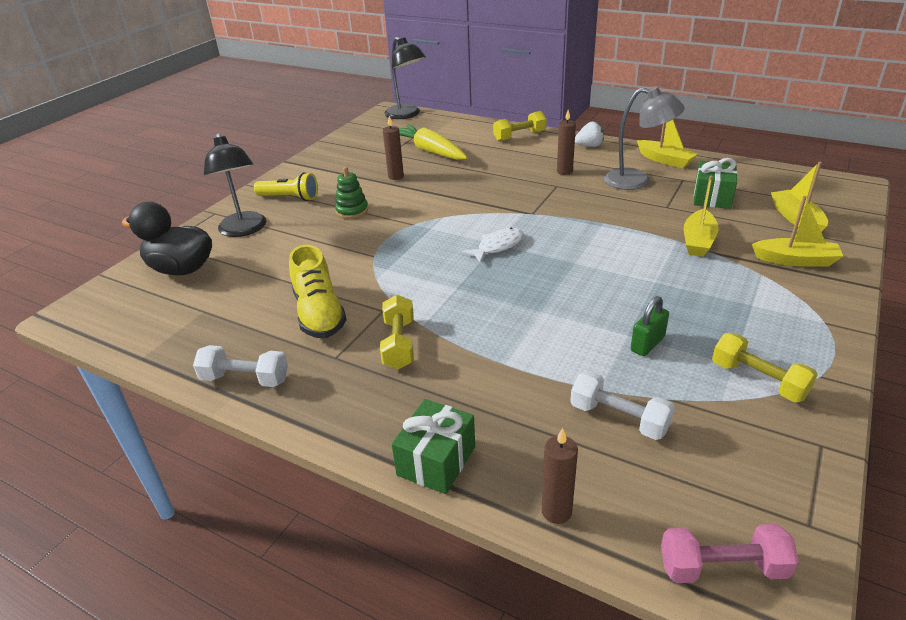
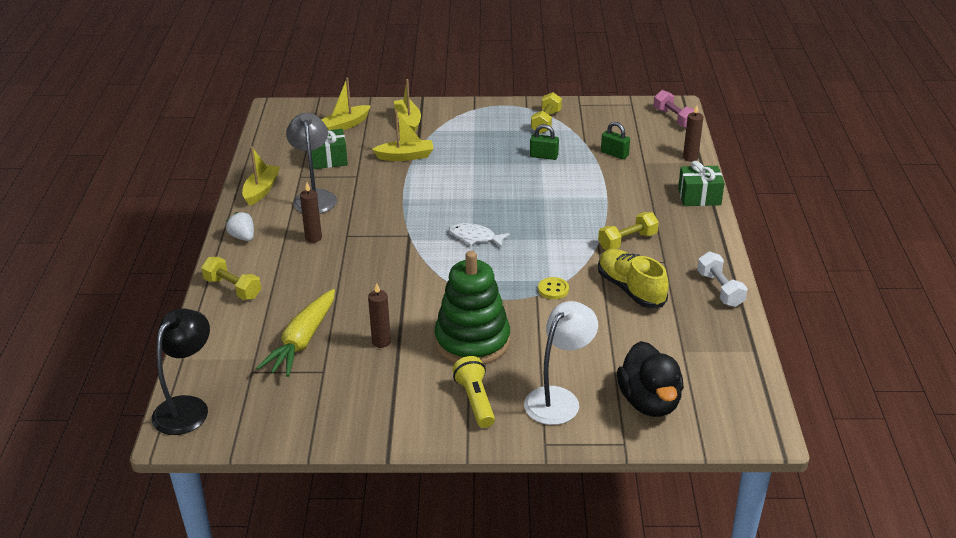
camera: 120 degrees left, 0 degrees up
(244, 230) = (558, 399): black lamp -> white lamp
(319, 313) = (630, 289): yellow shoe -> yellow shoe turned 75 degrees counterclockwise
(352, 211) = (472, 341): green stacking toy -> green stacking toy, size x2.10
(371, 267) = (553, 289): none -> yellow button
(619, 418) = (614, 154): white dumbbell -> green padlock

